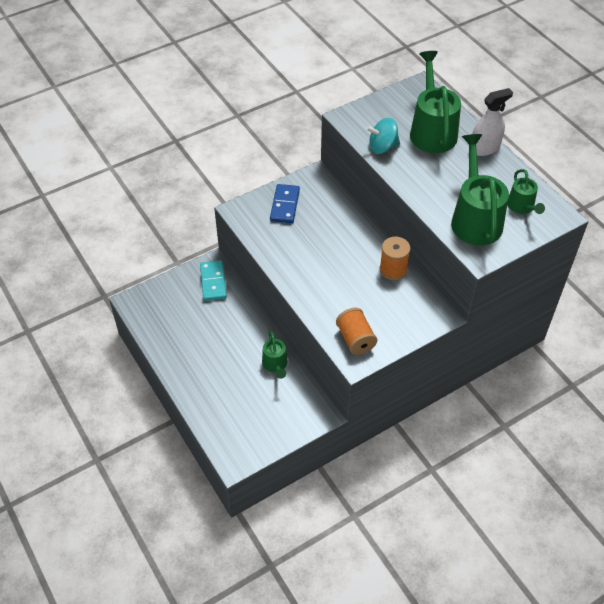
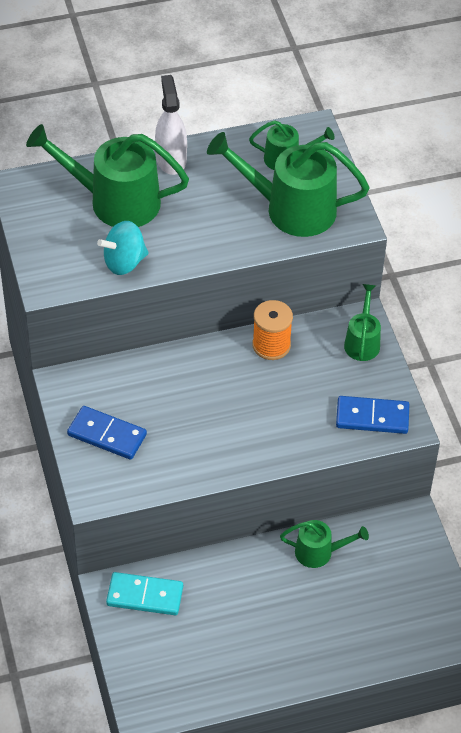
camera: 75 degrees left, 0 degrees up
(355, 339) = (372, 417): orange spool -> blue domino
(382, 147) = (124, 262): turquoise spinning top -> turquoise spinning top turned 60 degrees clockwise
(421, 320) = (362, 341): none -> green watering can

